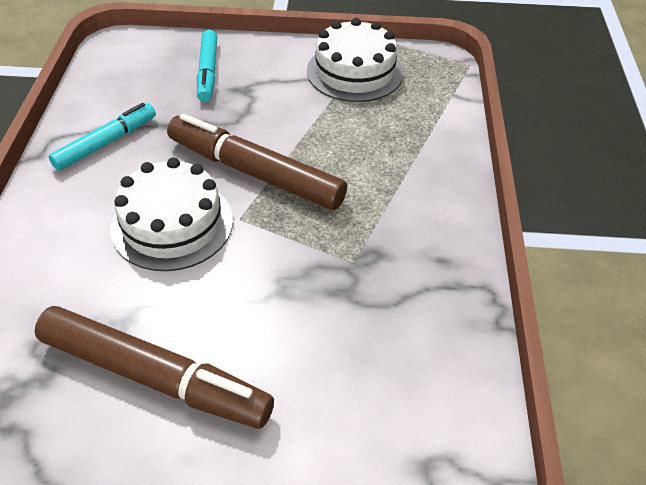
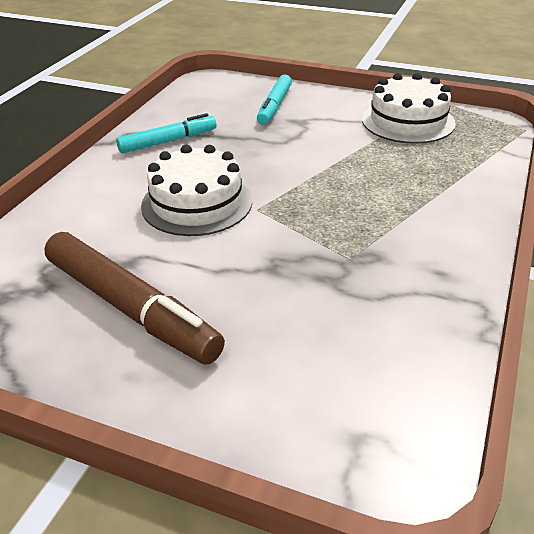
camera: 20 degrees right, 10 degrees down
(255, 173) = (285, 179): brown marker -> none

